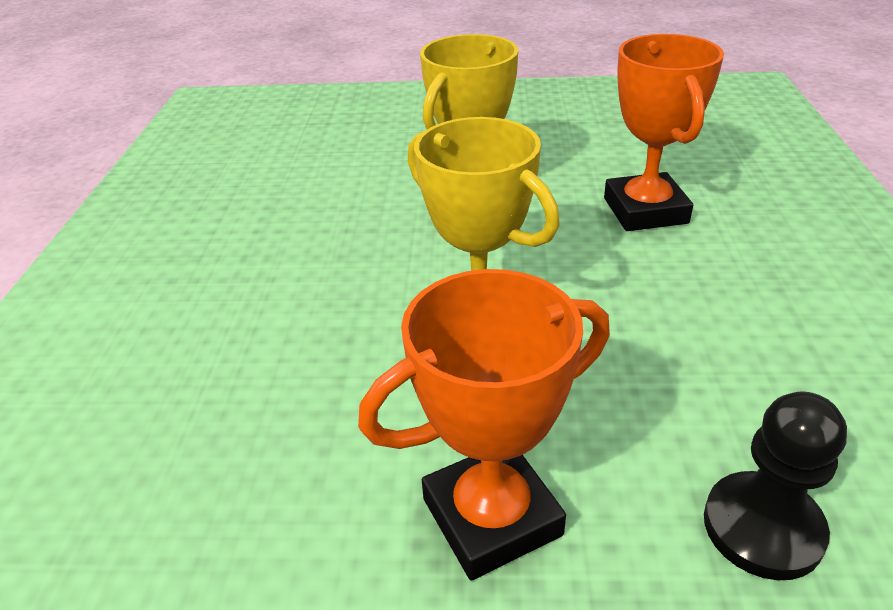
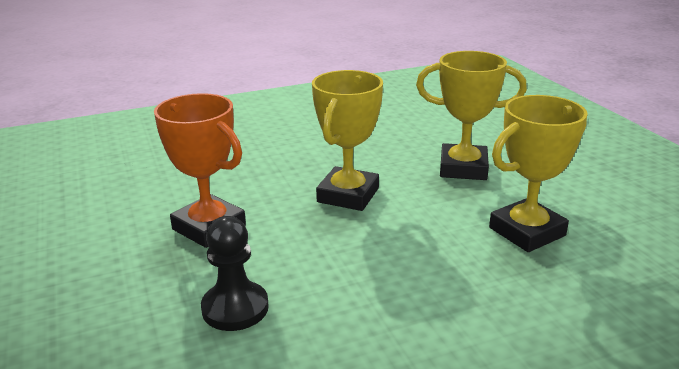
camera: 65 degrees right, 10 degrees down
(645, 210) = (527, 232): orange trophy -> yellow trophy

